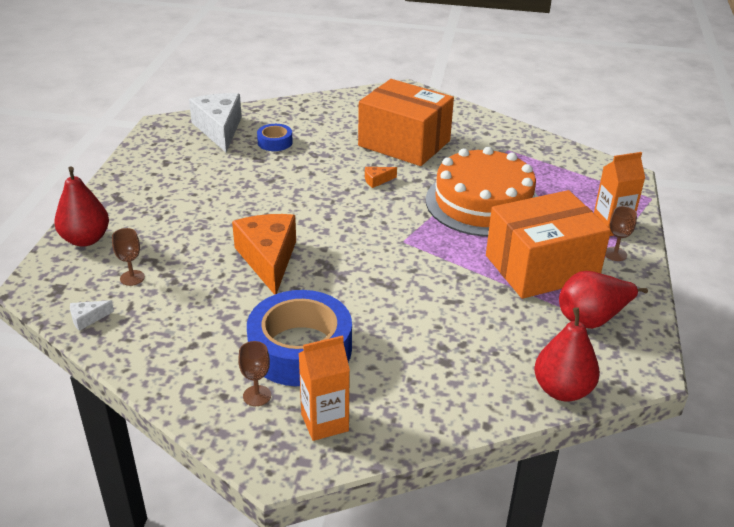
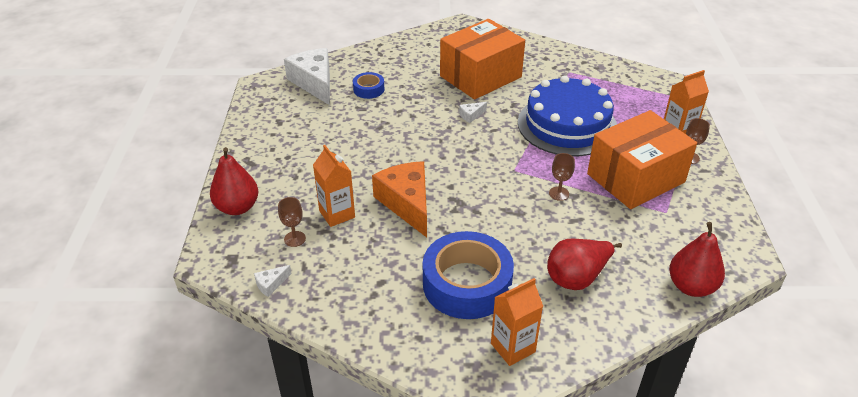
camera: 10 degrees left, 5 degrees up
(187, 260) = (337, 214): none -> orange carton
(257, 396) = (447, 333): brown goblet -> brown goblet (559, 193)
(377, 180) = (471, 115): orange cheese -> white cheese
(404, 143) = (480, 76): orange box -> orange box turned 60 degrees counterclockwise
(483, 203) = (567, 125): orange cake -> blue cake
(592, 319) = (692, 219): red pear -> red pear (577, 277)

